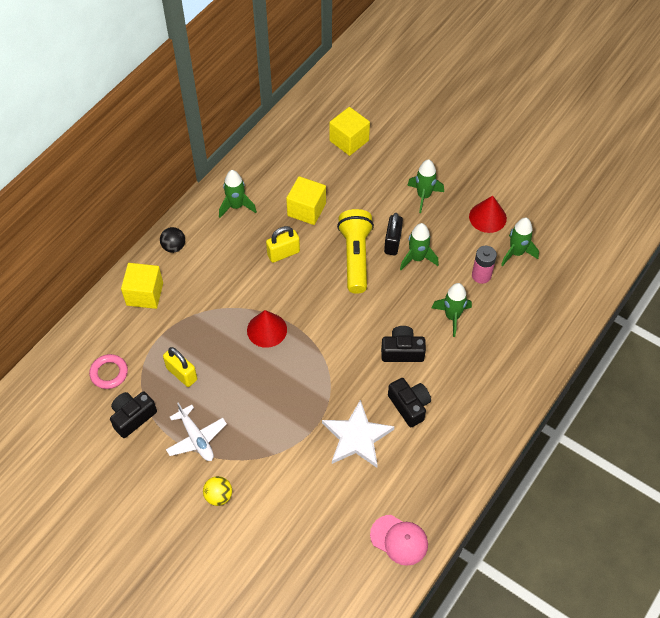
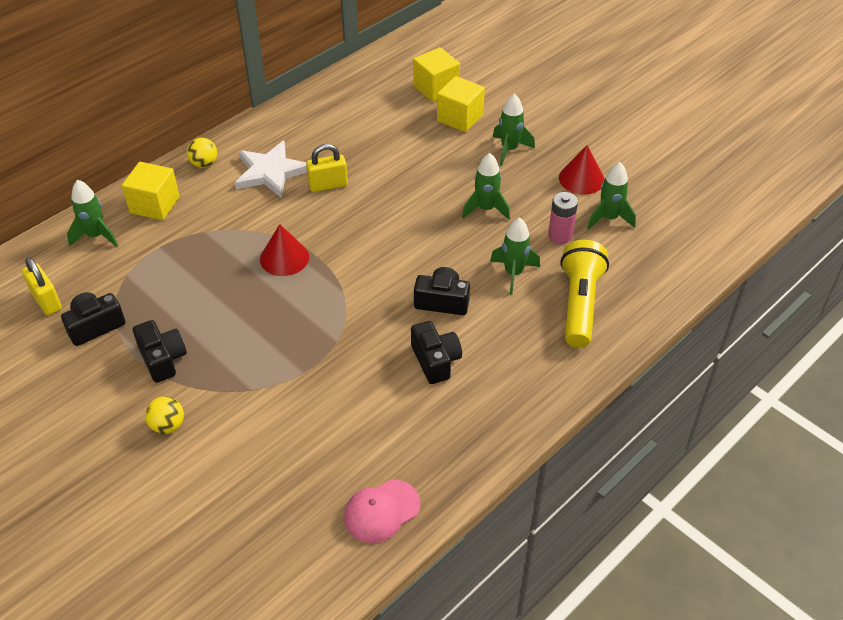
camera: 10 degrees right, 10 degrees down
(109, 373) = (84, 277): pink ring -> none
(174, 247) = (204, 164): black ball -> yellow ball
(182, 374) = (169, 289): yellow padlock -> yellow padlock (46, 301)
(196, 438) = (162, 359): white plane -> black camera
(236, 206) = (288, 134): green rocket -> green rocket (96, 236)
(306, 209) = (368, 146): yellow cube -> yellow cube (460, 118)
(355, 257) = (412, 199): yellow flashlight -> yellow flashlight (579, 304)
(357, 437) = (360, 385): white star -> white star (270, 172)
(392, 243) = (460, 190): black padlock -> none
(399, 540) = (381, 511): pink cap -> pink cap turned 105 degrees clockwise

